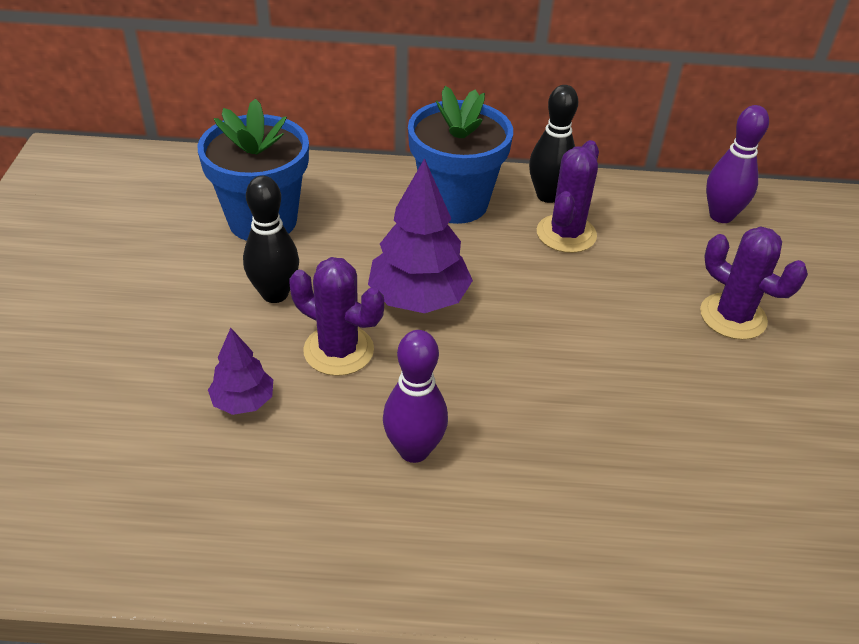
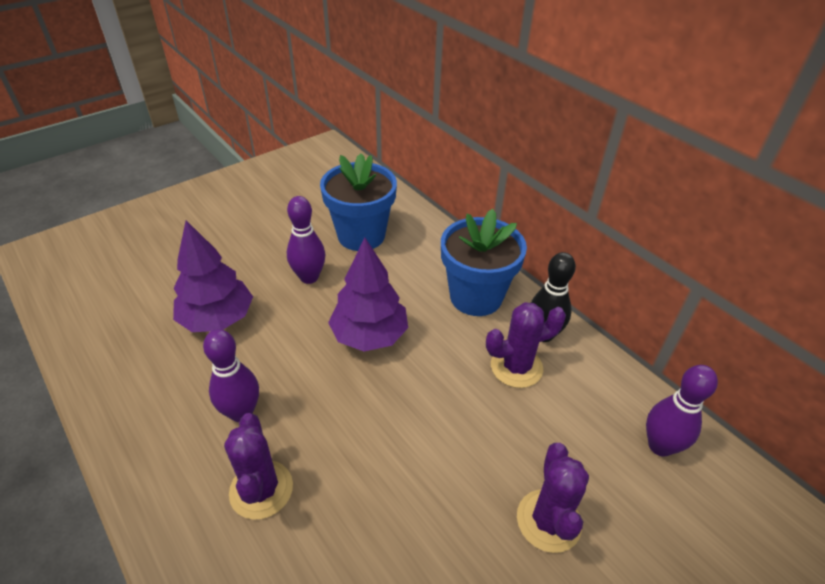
camera: 50 degrees right, 0 degrees up
(243, 401) = (217, 319): purple tree -> purple tree, size x1.80
(275, 294) = (309, 277): black bowling pin -> purple bowling pin
(338, 350) = (291, 330): purple cactus -> purple cactus (261, 489)

